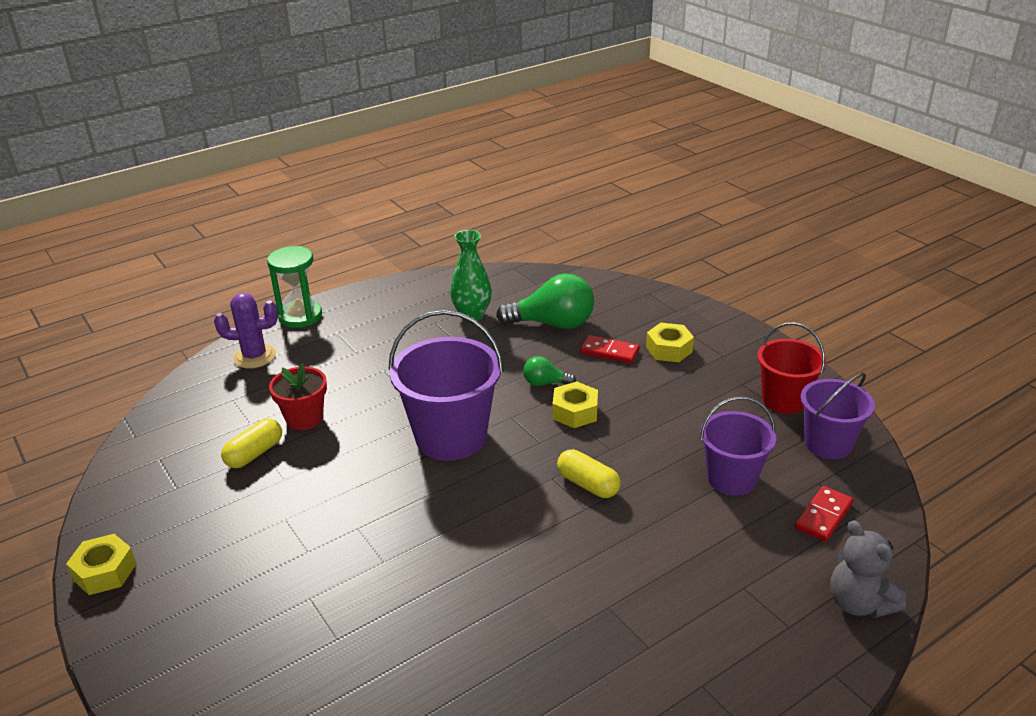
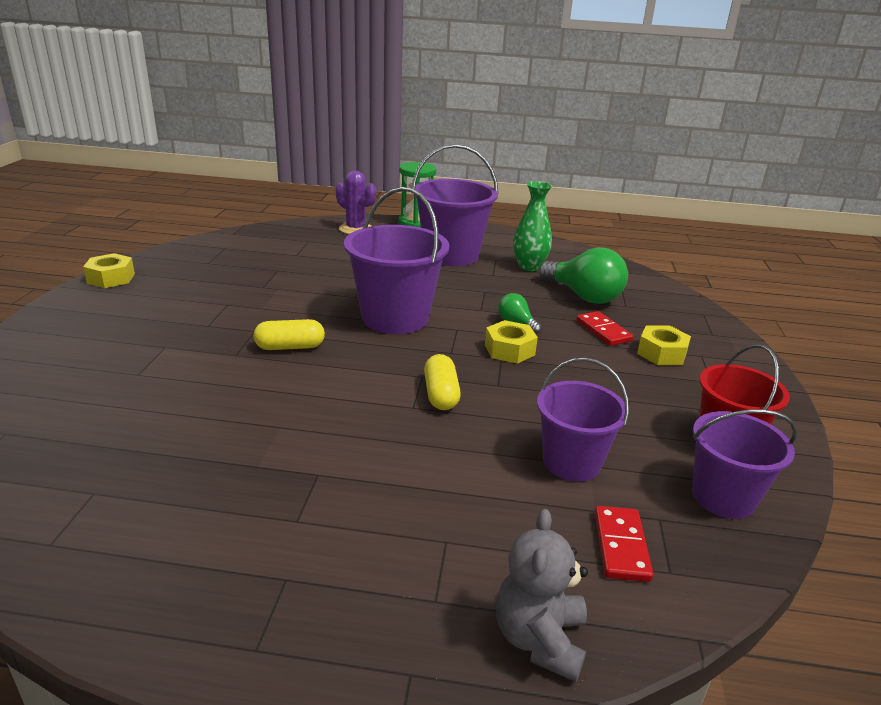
camera: 40 degrees right, 5 degrees down
(254, 454) = (271, 268): yellow capsule -> yellow capsule (290, 347)
(304, 418) = (328, 266): red flower pot -> none
(392, 339) = (451, 255): none -> purple bucket
(823, 516) = (621, 546): red domino -> red domino turned 75 degrees counterclockwise

